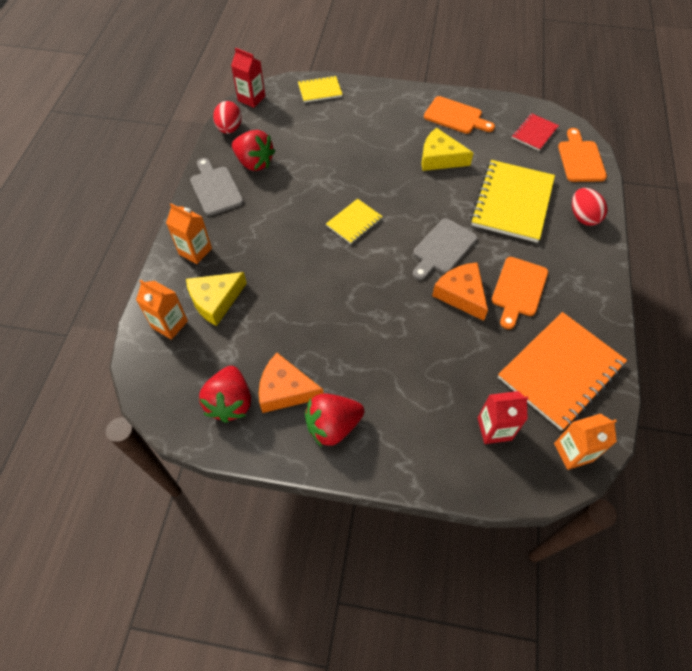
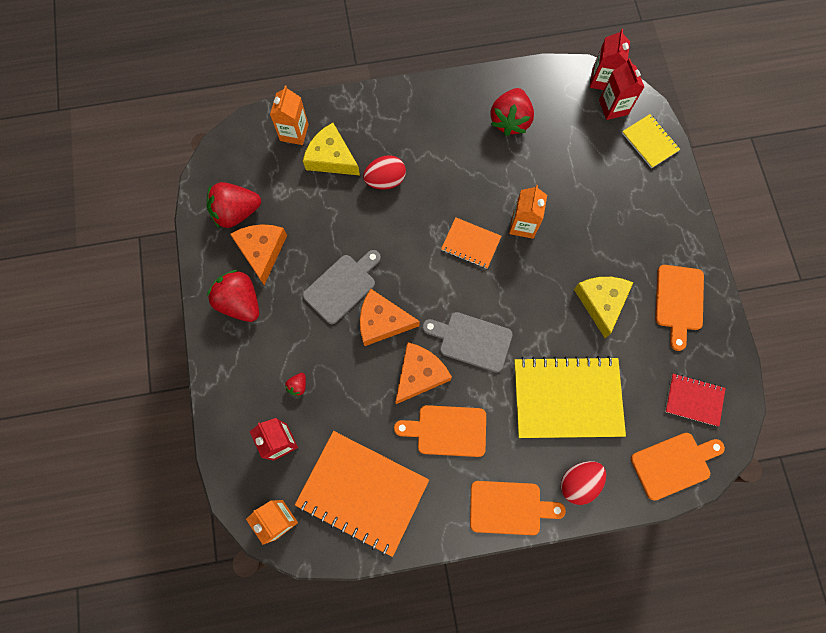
camera: 70 degrees right, 15 degrees up
(195, 251) = (378, 117): orange carton -> orange carton (523, 225)
(215, 189) = (460, 100): grey cutting board -> grey cutting board (342, 286)
(229, 129) = (547, 78): red egg -> red egg (385, 180)
(279, 100) = (613, 107): none -> red carton
(354, 222) = (471, 243): yellow notebook -> orange notebook
(401, 308) = (382, 321): none -> orange cheese
(441, 396) = (298, 386): none -> red strawberry
(595, 267) = (509, 507): none -> orange cutting board

